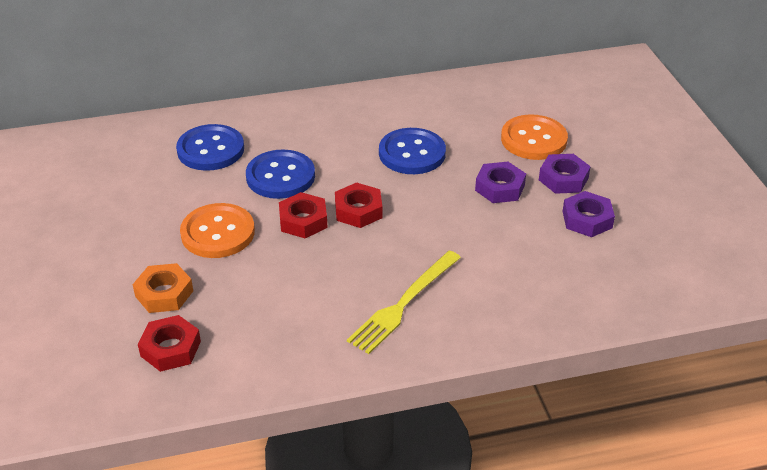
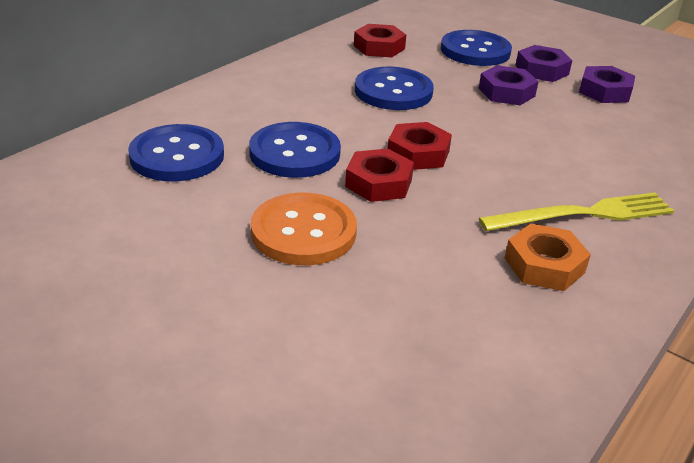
camera: 40 degrees left, 5 degrees down
(164, 293) = (332, 325): orange nut -> orange nut (544, 265)
(170, 348) = (431, 384): red nut -> red nut (379, 47)
(404, 304) = (583, 214): yellow fork -> yellow fork turned 105 degrees counterclockwise
(533, 139) = (475, 51): orange button -> blue button

